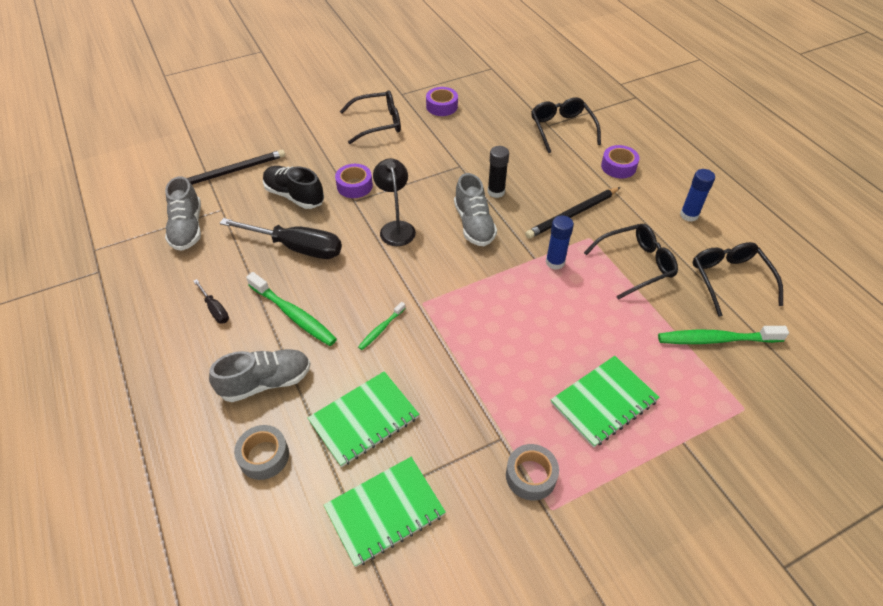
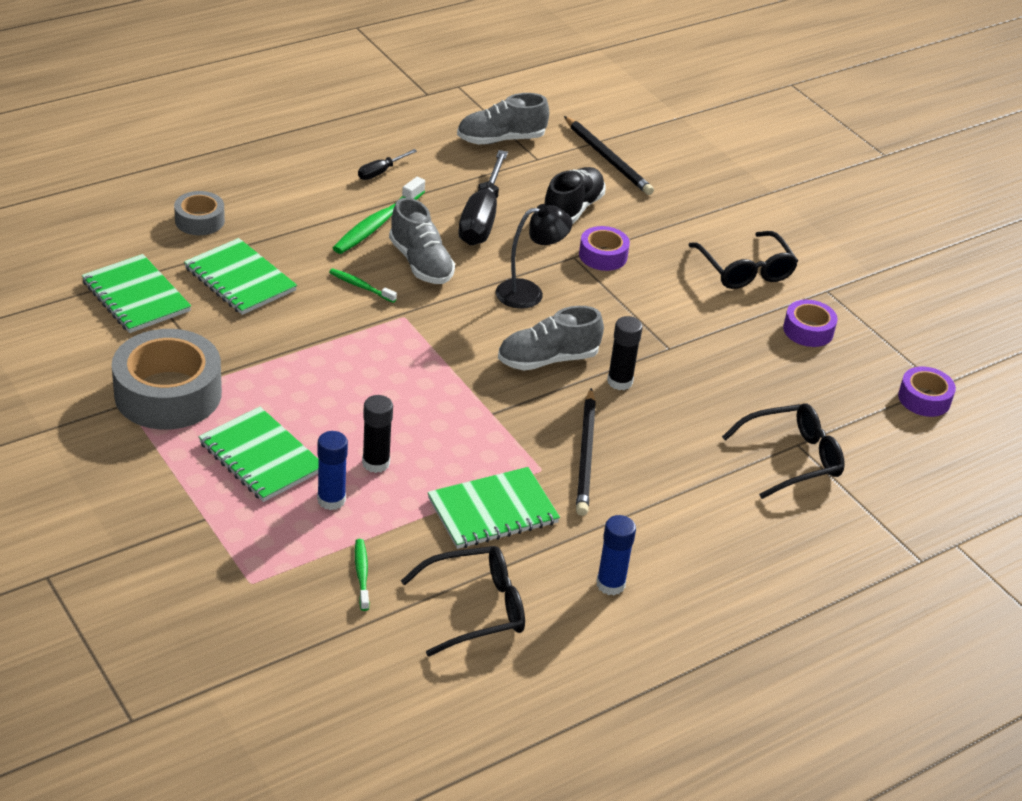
camera: 80 degrees right, 10 degrees down
(266, 382) = (286, 214): grey shoe -> grey shoe (420, 263)
(531, 476) = (168, 394): grey tape -> grey tape, size x1.91
(555, 262) = (487, 431): blue glue stick -> blue glue stick (331, 500)
(572, 215) = (586, 455): black pencil -> black pencil turned 135 degrees counterclockwise
(598, 327) = (376, 463): none -> black glue stick
(618, 167) = (711, 516): purple tape -> purple tape (924, 399)
(636, 265) = (493, 511): black glasses -> green notebook
(716, 339) = (362, 574): green toothbrush -> green toothbrush, size x0.54

